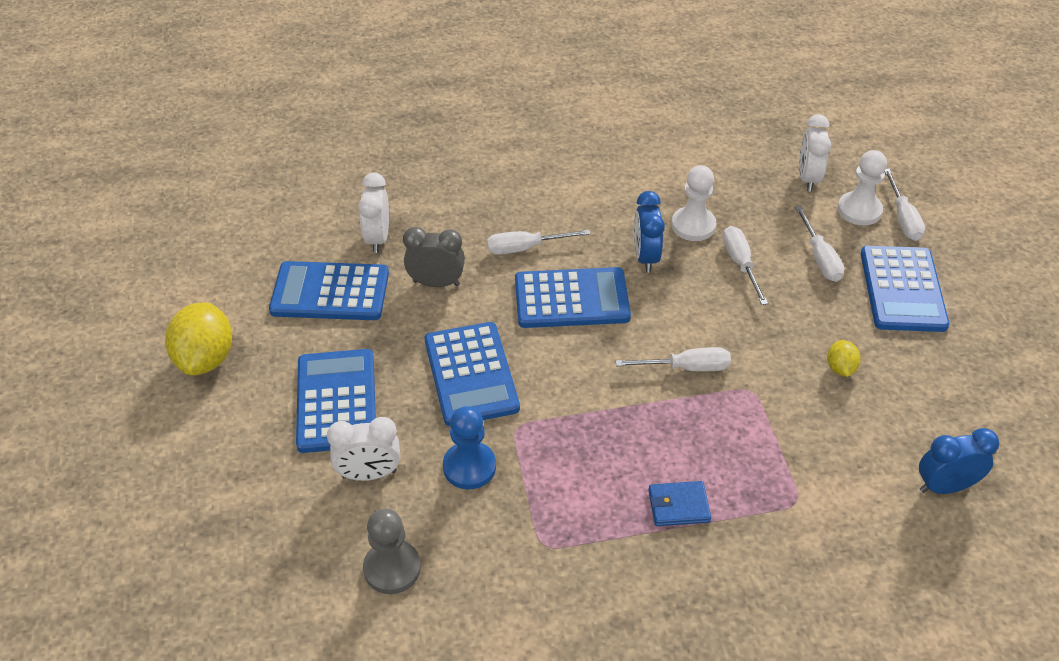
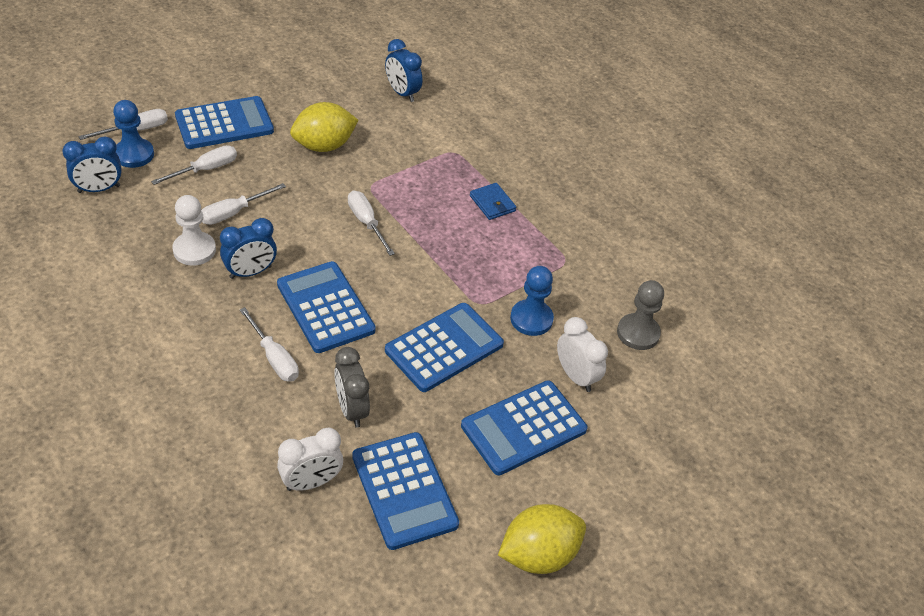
camera: 120 degrees left, 0 degrees up
(808, 178) = (99, 189): white clock -> blue clock
(840, 368) = (324, 146): yellow lemon -> yellow lemon, size x2.00
(859, 210) = (134, 154): white pawn -> blue pawn

